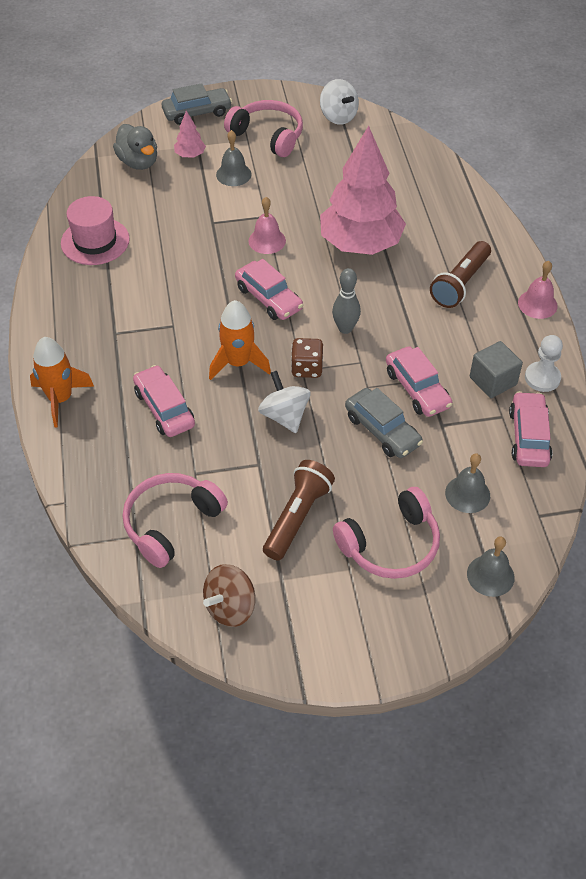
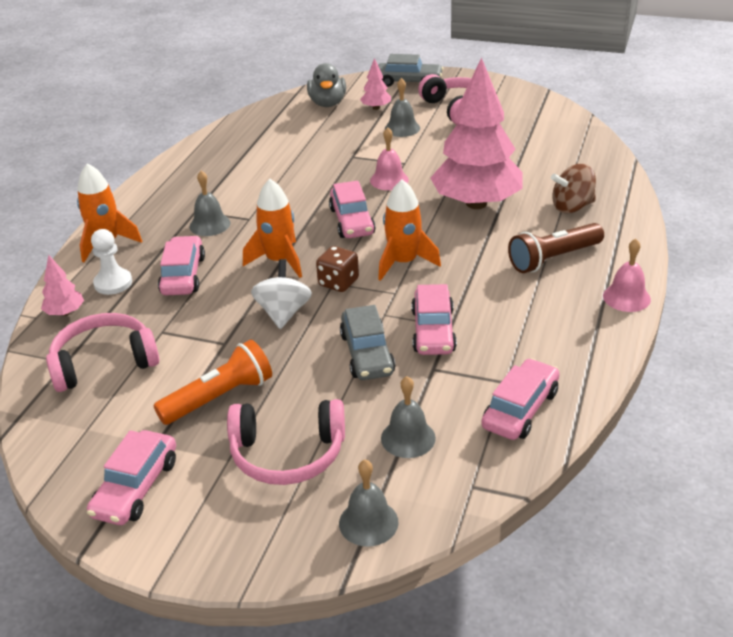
camera: 30 degrees right, 15 degrees down
(89, 487) = (65, 312): none -> pink tree
(95, 241) = (241, 146): pink hat -> none
(142, 344) = (210, 224): none -> grey bell
(230, 607) = (88, 449): brown spinning top -> brown spinning top (572, 207)
(297, 517) = (219, 397): brown flashlight -> orange flashlight
(298, 623) = (136, 487): none -> pink car
(338, 116) = (537, 109): white spinning top -> none
(345, 328) = (403, 263): grey bowling pin -> orange rocket
(493, 381) = (521, 348): grey cube -> none
(542, 378) = (579, 362): white pawn -> white pawn (113, 283)

